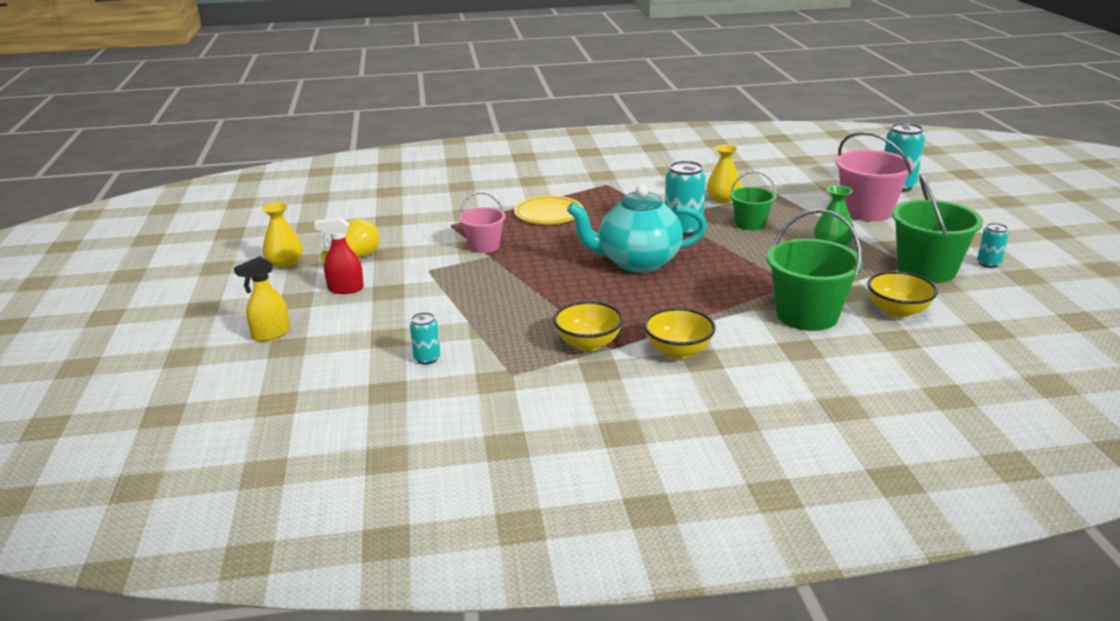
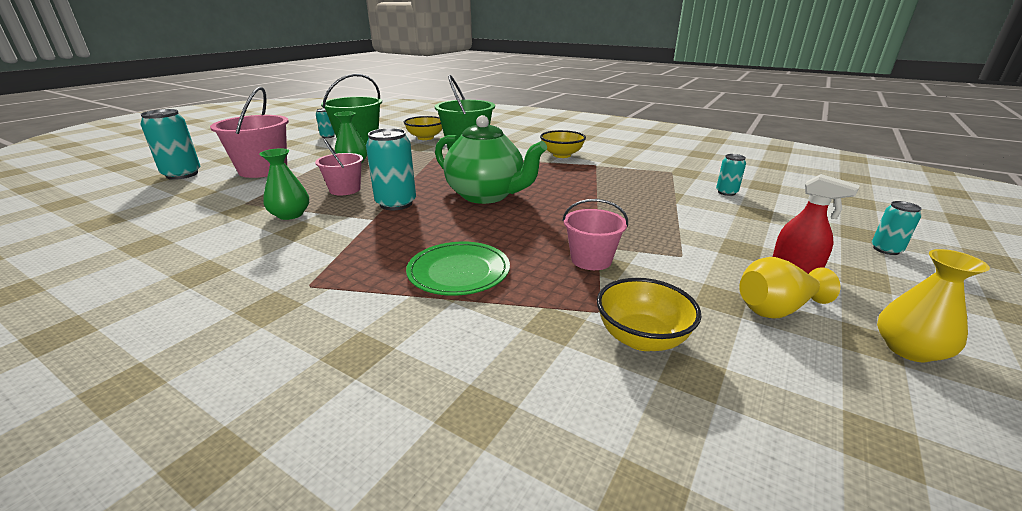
camera: 140 degrees left, 0 degrees up
(270, 334) = (886, 249): yellow spray bottle -> turquoise can
(549, 213) = (458, 272): yellow plate -> green plate
(588, 343) = (606, 170): yellow bowl -> yellow bowl (641, 338)
(637, 262) = (487, 195): turquoise teapot -> green teapot
(723, 199) = (290, 215): yellow vase -> green vase
(750, 224) = (345, 190): green bucket -> pink bucket

